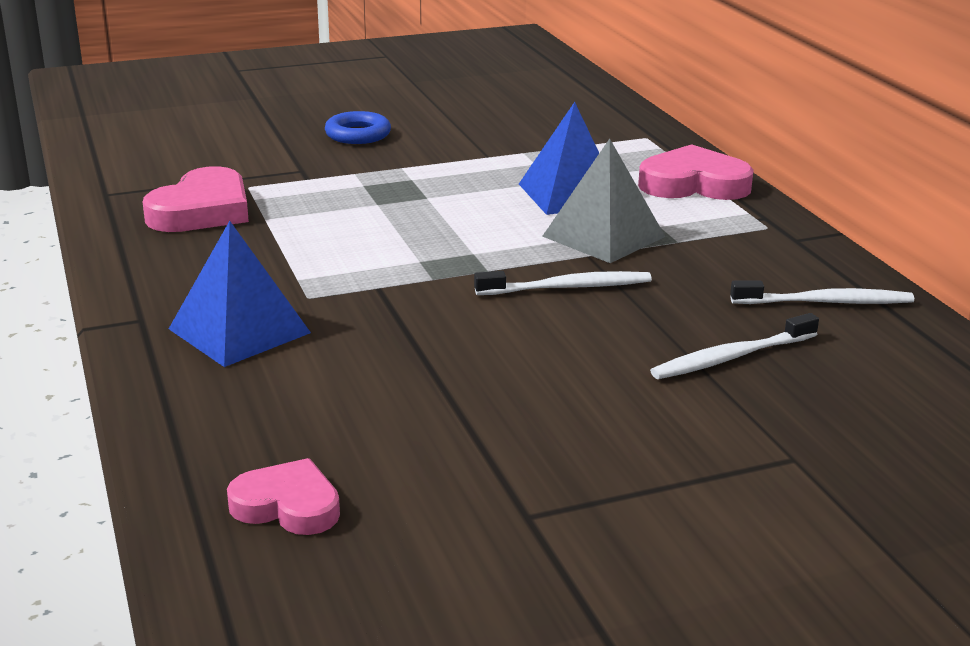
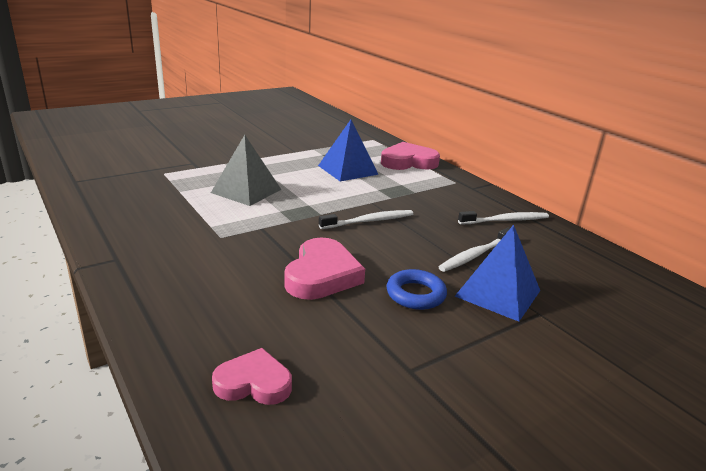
camera: 15 degrees left, 0 degrees up
(202, 210) = (139, 188): pink heart -> pink heart (322, 275)
(239, 331) = (183, 261): blue pyramid -> blue pyramid (498, 293)
(358, 134) = (219, 142): blue ring -> blue ring (415, 294)
(603, 236) = (375, 191): grey pyramid -> grey pyramid (246, 191)

